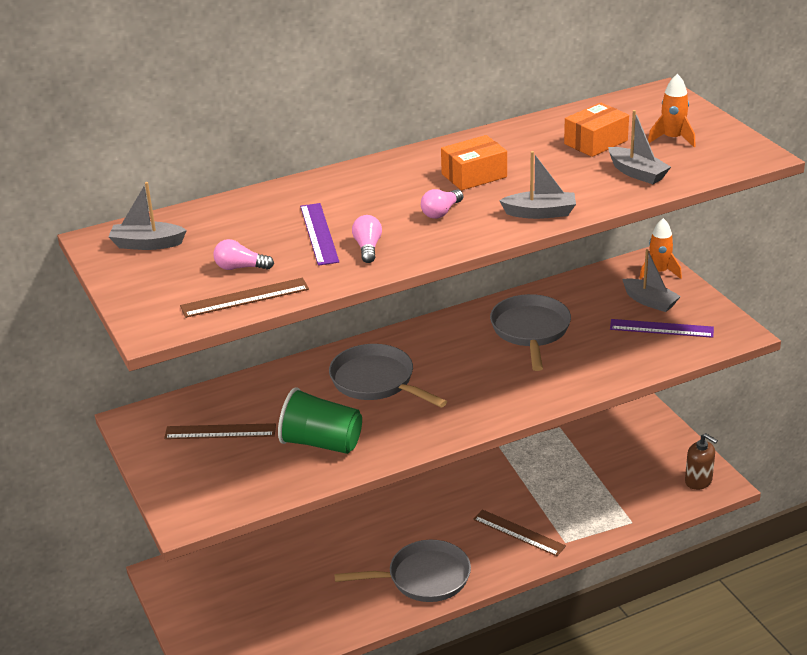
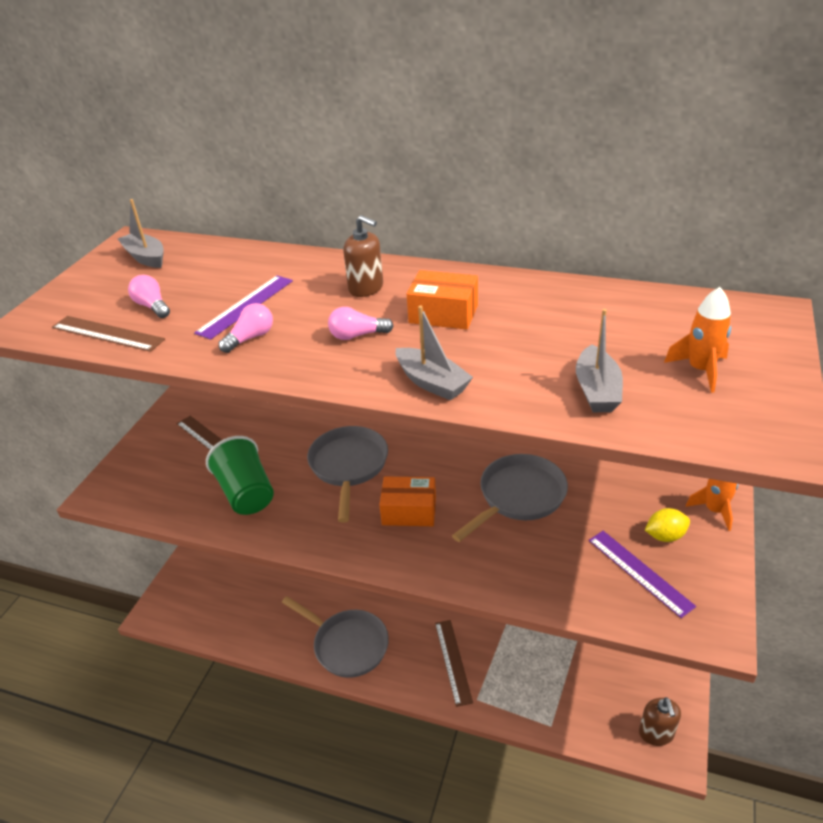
camera: 45 degrees right, 5 degrees up
(388, 184) = (366, 288): none -> brown soap dispenser
(595, 142) = (610, 334): orange box -> orange box (409, 511)
(650, 301) = (665, 536): grey boat -> yellow lemon

